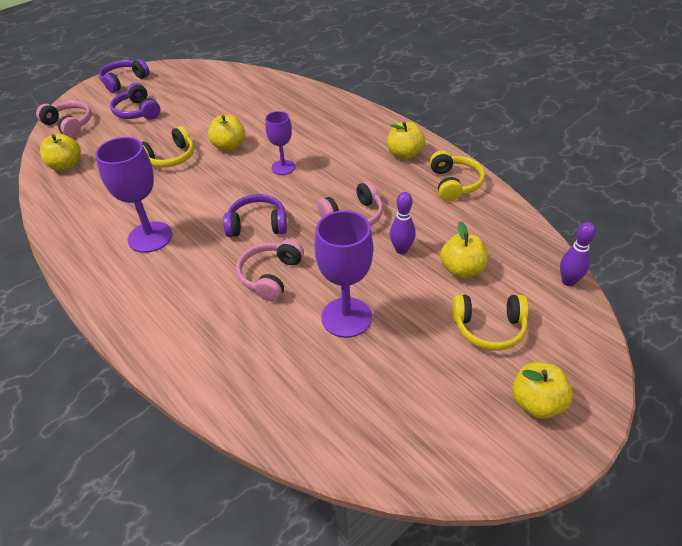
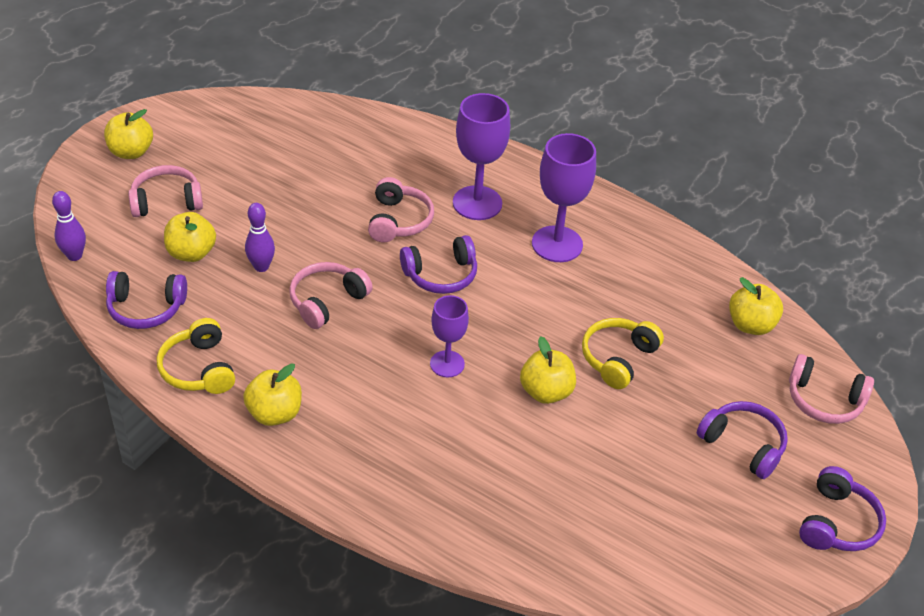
camera: 160 degrees right, 0 degrees up
(346, 317) = (307, 193): purple goblet -> purple goblet (477, 203)
(489, 328) = (166, 201): yellow headphones -> pink headphones
(497, 228) = (146, 308): none -> purple headphones

